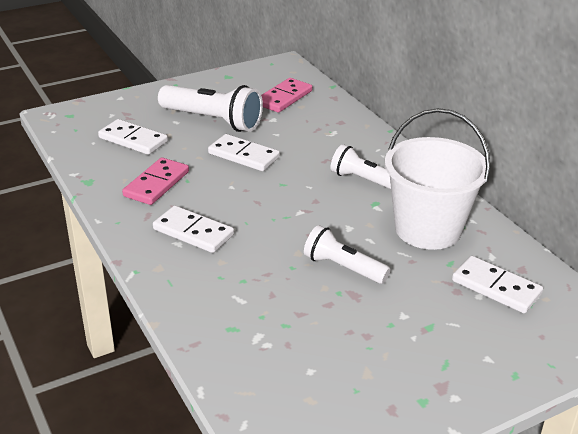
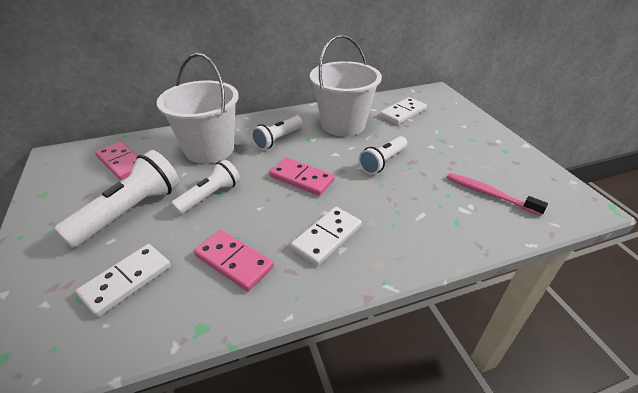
camera: 80 degrees left, 5 degrees up
(243, 155) = (210, 196): white domino -> white flashlight
(288, 207) = (301, 179): none -> pink domino
(296, 365) = (489, 194): none -> pink toothbrush
(325, 139) = (209, 149): none -> white bucket

